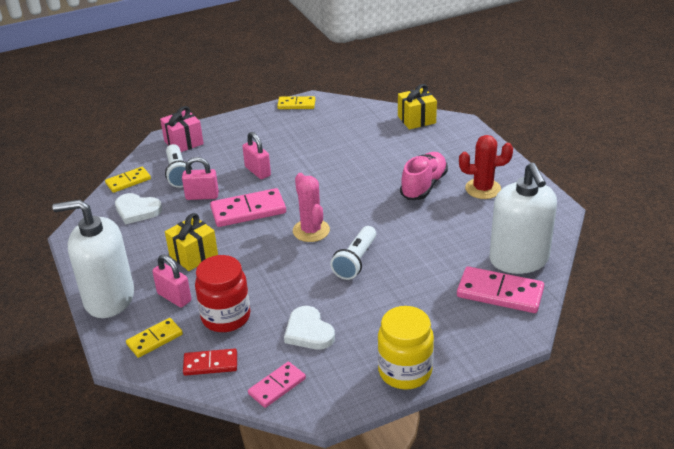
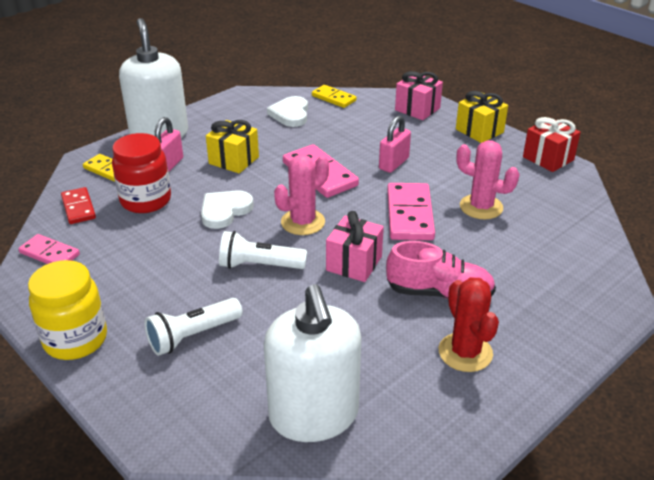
camera: 70 degrees right, 0 degrees up
(178, 173) = (361, 120): white flashlight -> white flashlight (193, 336)
(202, 196) = (331, 142): pink padlock -> none
(296, 104) = (548, 158): yellow domino -> red gift
(308, 331) = (132, 256): white heart -> white heart (225, 211)
(338, 146) = (481, 207): none -> pink cactus
(375, 215) = (354, 263): none -> pink gift
(416, 119) = (595, 259): yellow gift -> yellow gift (479, 131)
(500, 293) = (234, 404): pink domino -> pink domino (409, 215)
(519, 259) = (314, 415): white soap dispenser -> white soap dispenser turned 75 degrees counterclockwise

